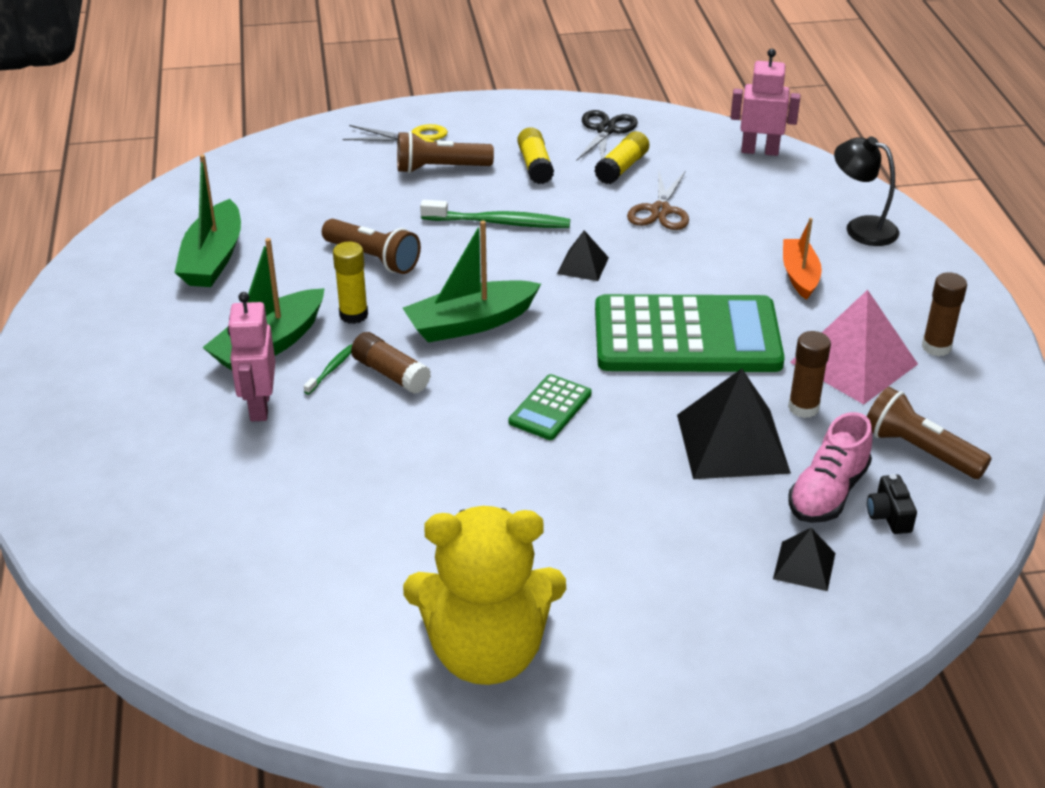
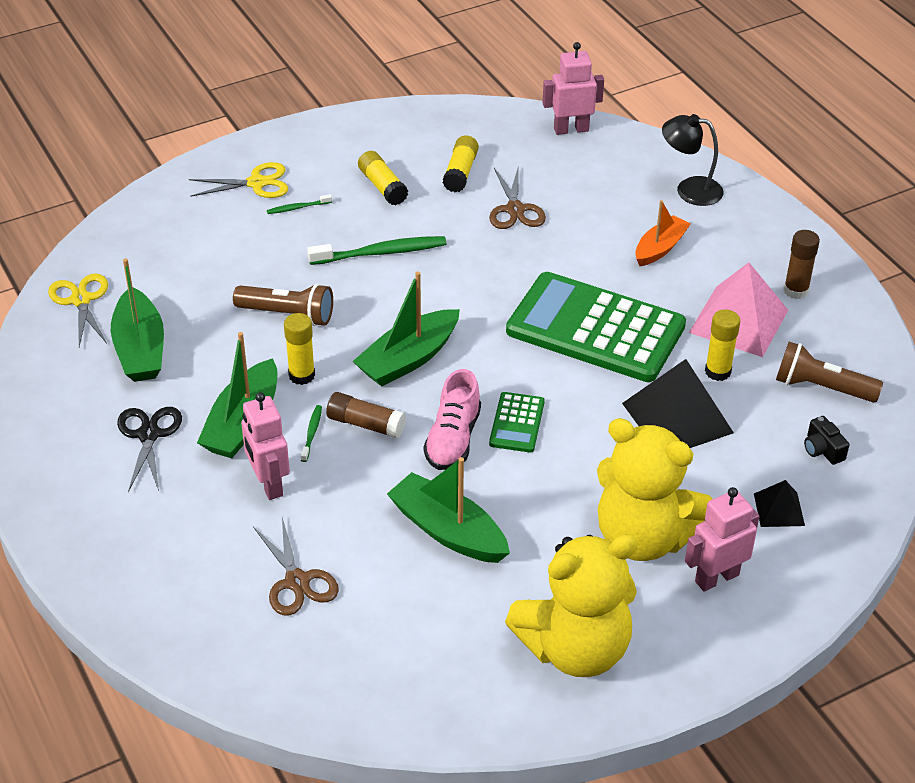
camera: 20 degrees left, 5 degrees up
(186, 206) = (81, 300): none -> yellow scissors
(230, 506) = (297, 582): none -> brown scissors
(415, 495) = (448, 531): none -> green boat
(440, 168) = (297, 208): brown flashlight -> green toothbrush
(583, 265) = (475, 279): black pyramid -> none
(606, 130) = (427, 135): black scissors -> black scissors (149, 435)
(628, 556) = (643, 537): none -> yellow teddy bear
(686, 337) = (595, 328): green calculator -> green calculator turned 135 degrees counterclockwise
(691, 620) = (716, 578): none -> pink robot
(799, 275) = (660, 248): orange boat -> orange boat turned 60 degrees clockwise
(803, 407) = (718, 371): brown glue stick -> yellow glue stick
(828, 492) = (769, 442): pink shoe -> pink shoe (453, 439)

